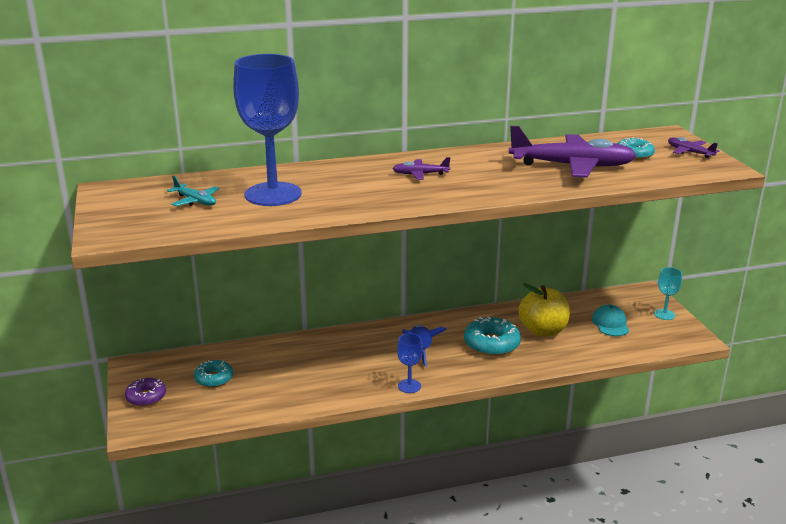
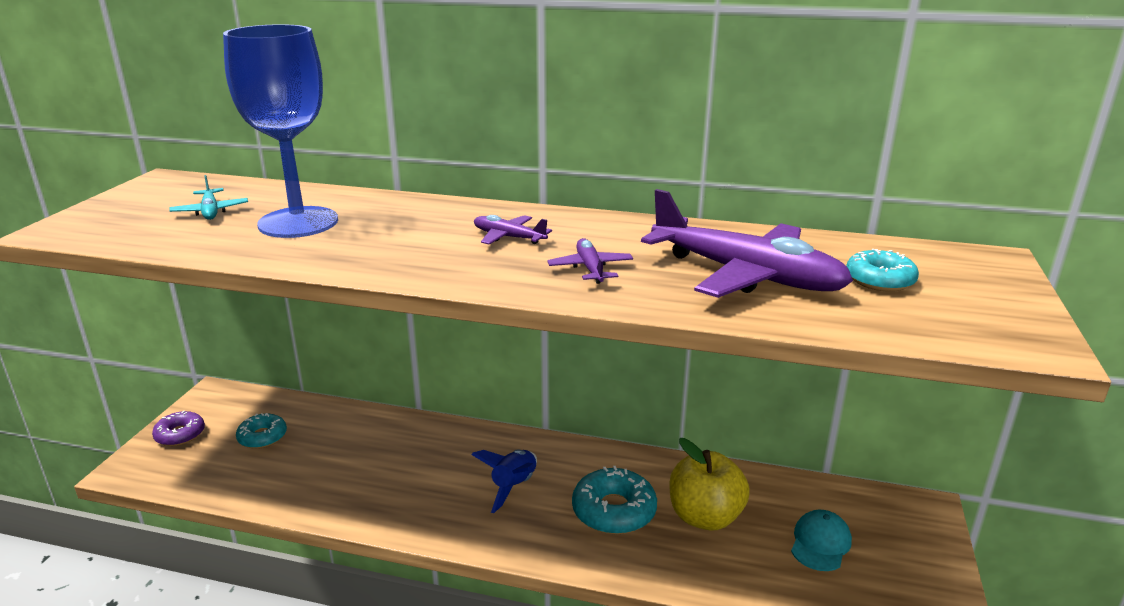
camera: 30 degrees right, 0 degrees up
(409, 386) = (448, 533): blue goblet -> none
(664, 314) = (927, 560): turquoise goblet -> none
(690, 152) = (993, 299): purple plane -> purple plane (590, 269)

